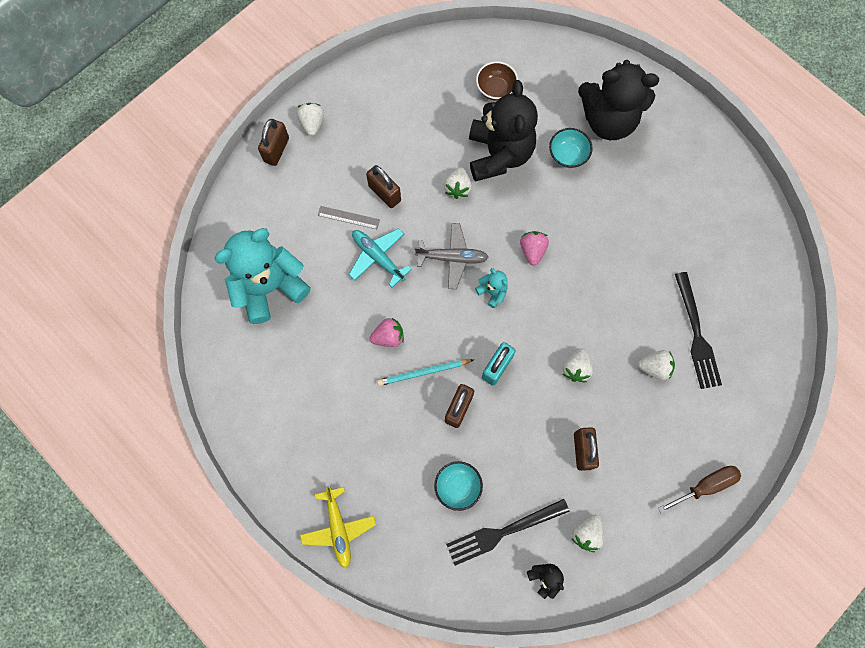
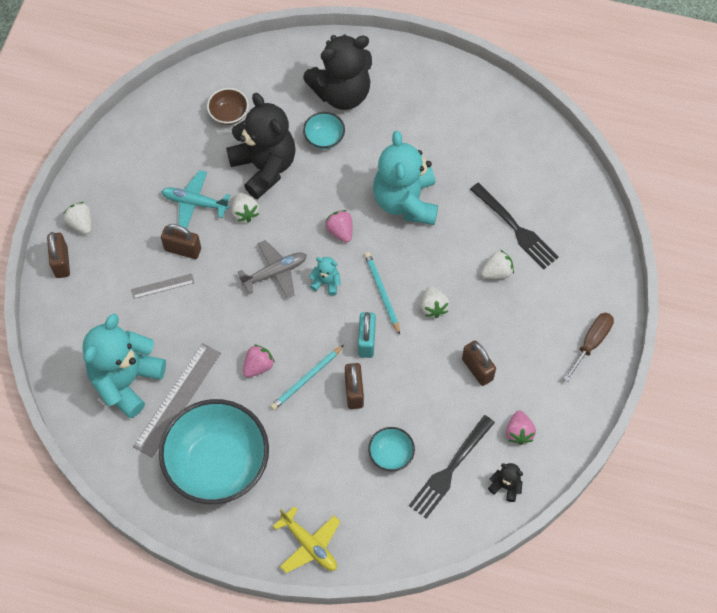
camera: 30 degrees left, 10 degrees down
(302, 328) = (177, 399): none -> grey ruler
(303, 407) = (218, 464): none -> turquoise bowl
(378, 257) = (209, 305): turquoise plane -> turquoise plane (195, 203)
(537, 329) = (382, 293): none -> turquoise pencil
(586, 533) = (519, 432): white strawberry -> pink strawberry
(608, 254) = (405, 201): none -> turquoise teddy bear

